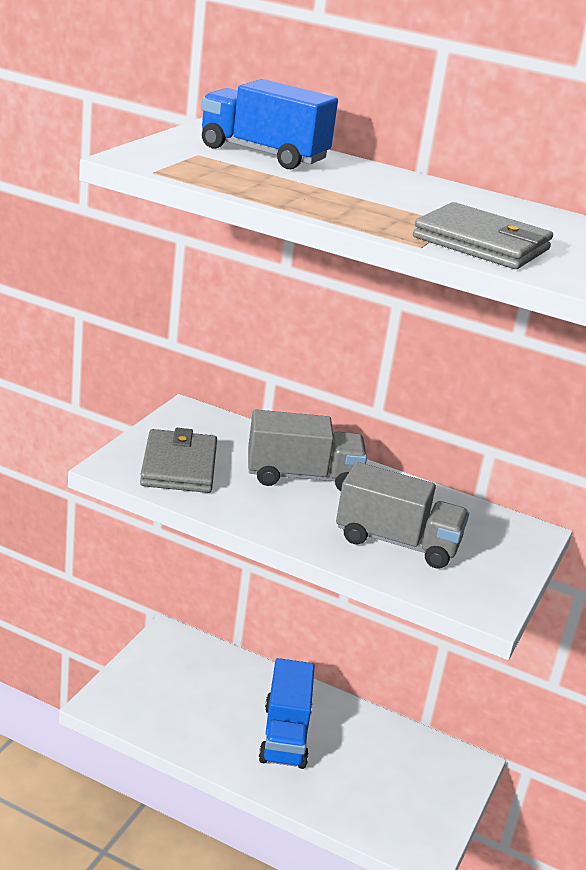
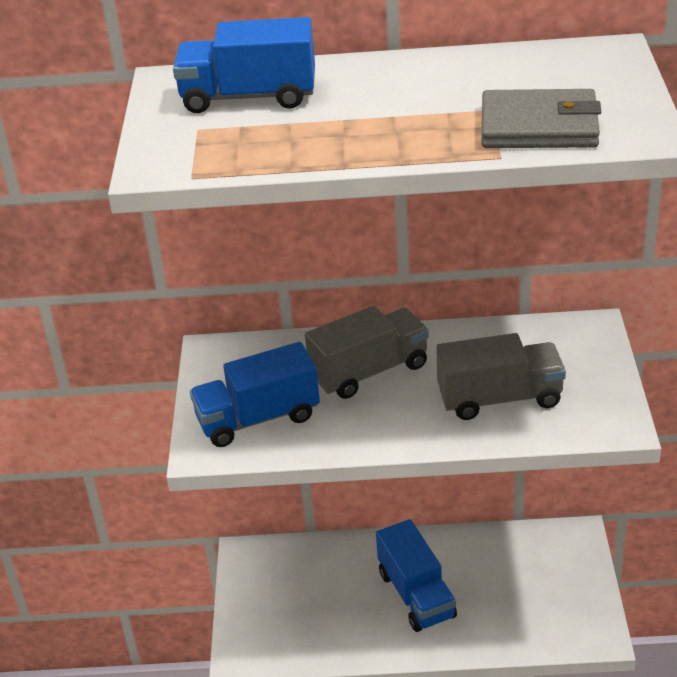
camera: 20 degrees left, 10 degrees up
(179, 466) = (258, 418): grey wallet -> blue truck

